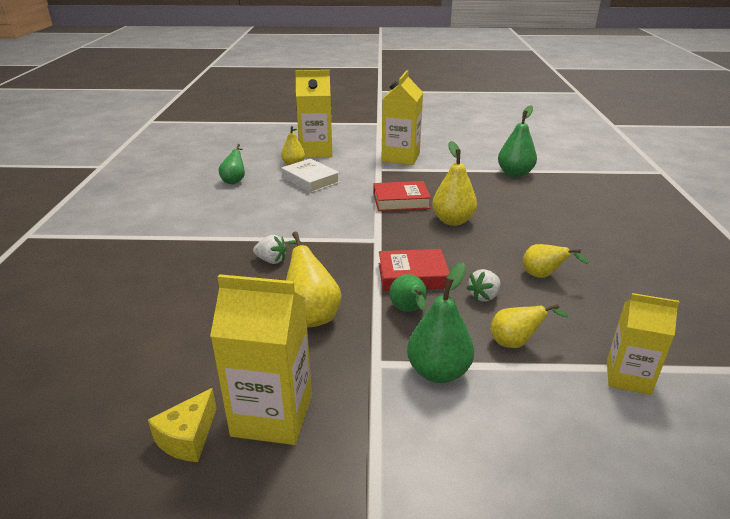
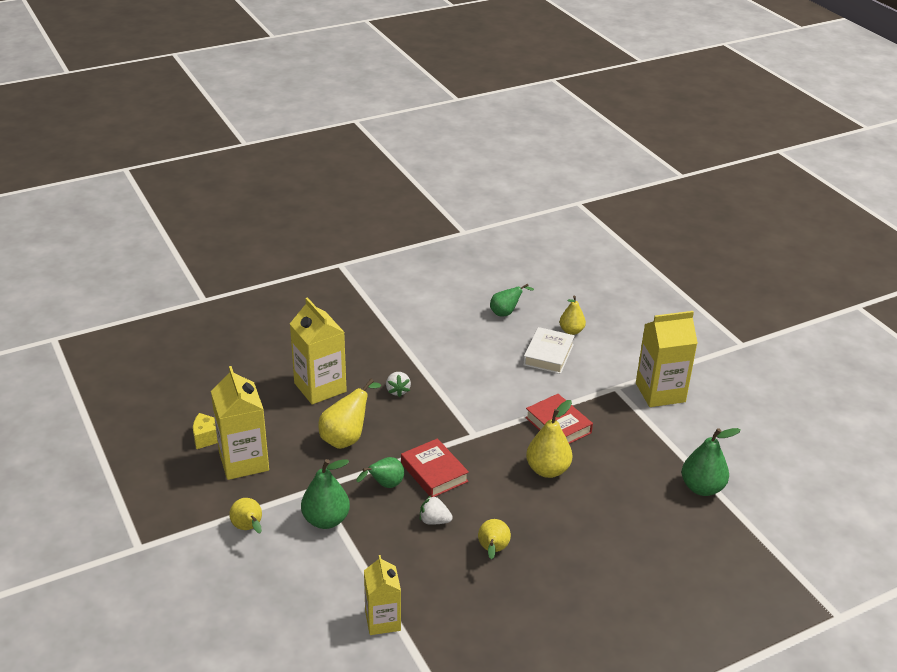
camera: 60 degrees right, 5 degrees up
(316, 151) = (616, 332): yellow carton -> yellow carton (320, 387)
(515, 343) = (384, 552): yellow pear -> yellow pear (249, 528)

